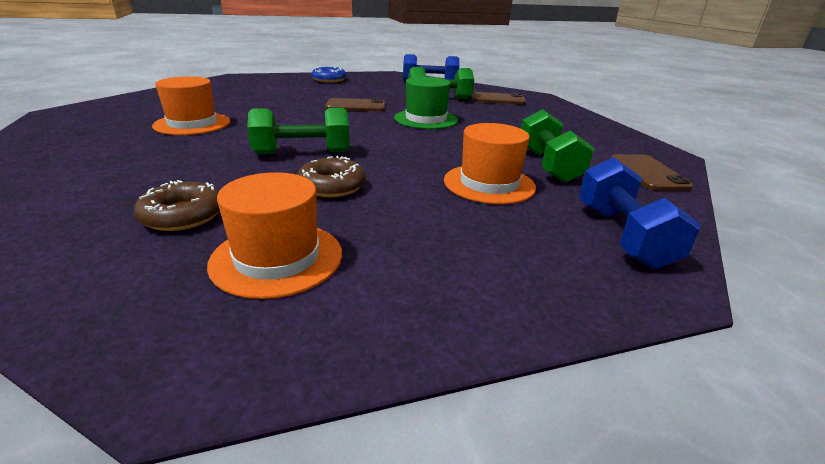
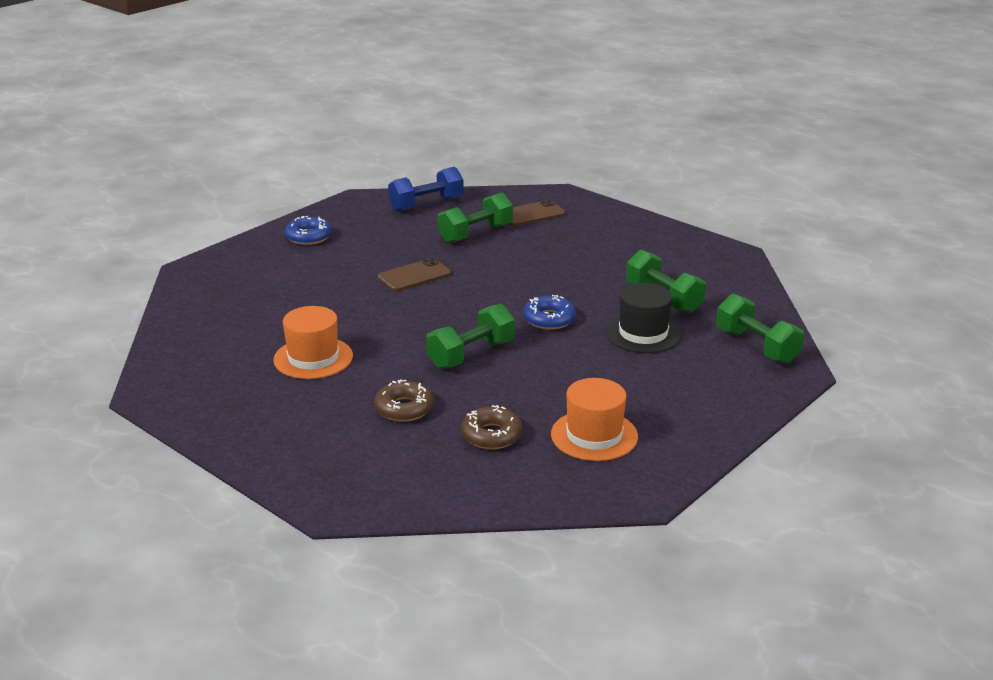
camera: 30 degrees left, 0 degrees up
(332, 186) = (544, 376): brown donut -> brown donut (404, 408)
(412, 150) = (549, 319): none -> blue donut
(426, 119) = (506, 273): green hat -> none
(489, 184) = (643, 333): orange hat -> black hat
(622, 235) = (756, 346): blue dumbbell -> green dumbbell
(648, 173) = (735, 281): brown phone -> none

